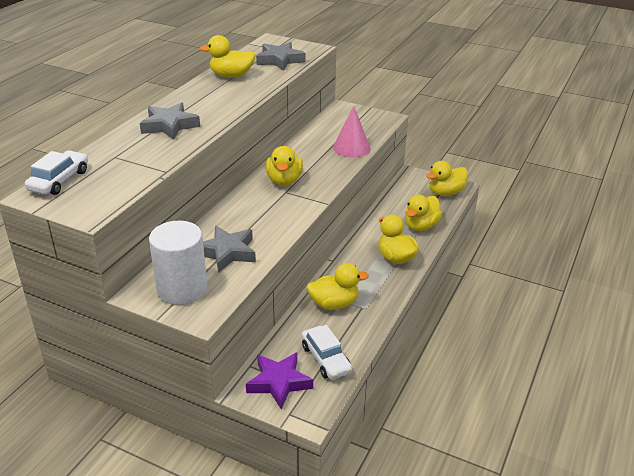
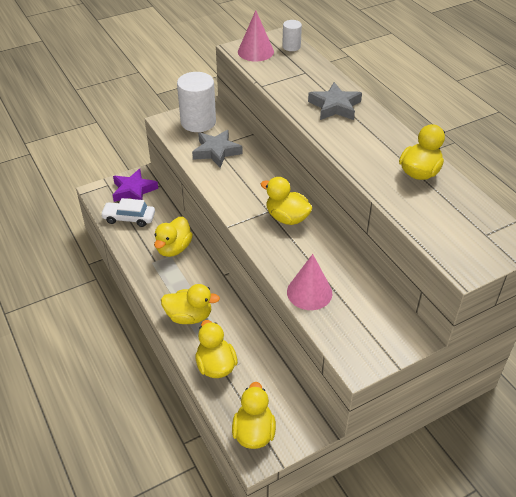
camera: 125 degrees right, 10 degrees up
(59, 180) = (291, 46): white car -> white cylinder
(90, 199) = (255, 51): none -> pink cone
(280, 60) = (442, 222): grey star -> none

